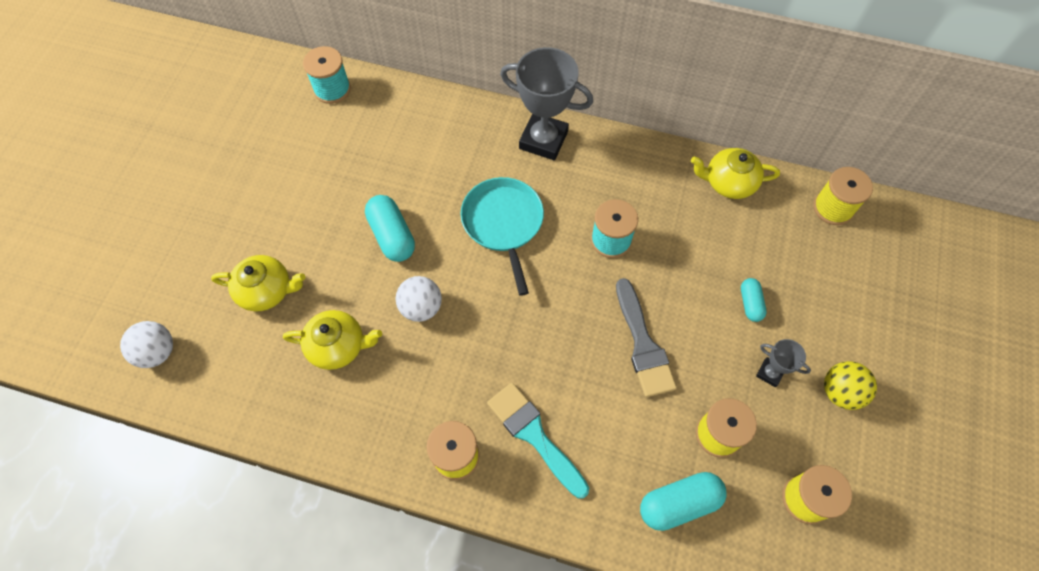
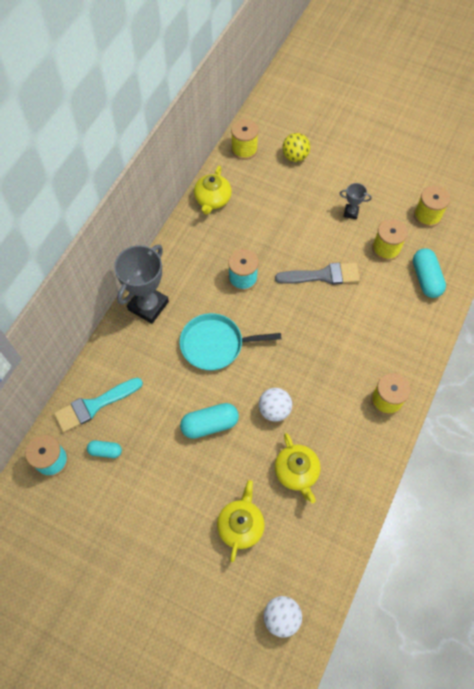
camera: 80 degrees left, 0 degrees up
(338, 346) = (296, 472): yellow teapot -> yellow teapot turned 150 degrees clockwise
(534, 435) = (377, 350): turquoise brush -> turquoise brush (94, 405)
(750, 303) = (303, 211): turquoise capsule -> turquoise capsule (105, 451)
(770, 373) = (351, 213): grey trophy -> grey trophy turned 60 degrees clockwise
(840, 392) = (366, 181): yellow ball -> yellow ball (295, 156)

